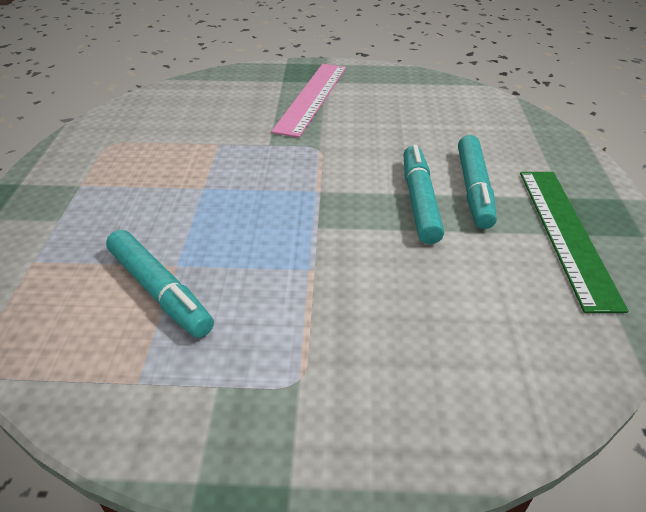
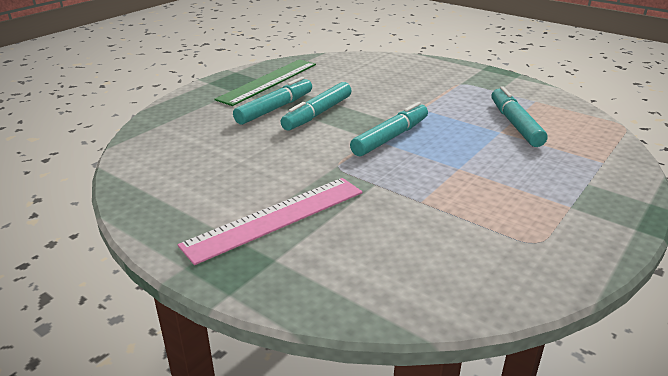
camera: 145 degrees left, 10 degrees down
(302, 199) = (390, 137): none -> turquoise marker

